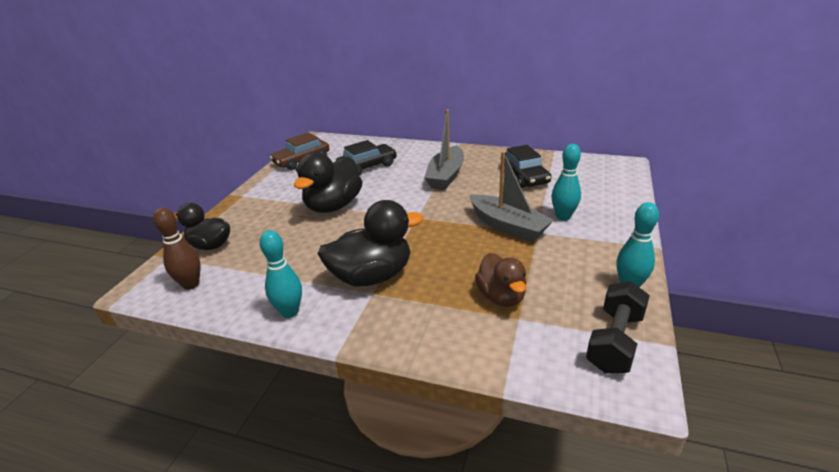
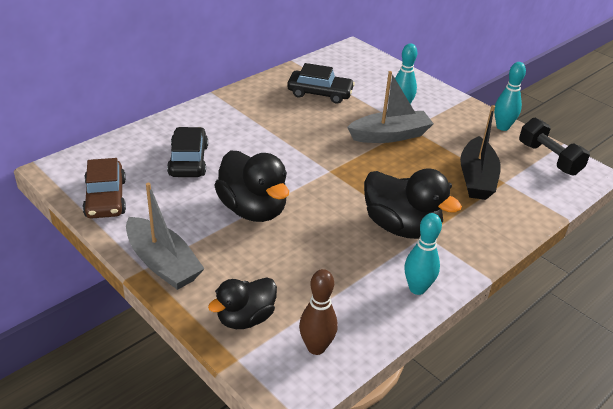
camera: 65 degrees left, 5 degrees up
(372, 276) = (401, 227): black duck -> black duck turned 120 degrees clockwise
(446, 176) = (271, 127): grey boat -> grey boat (162, 263)
(501, 296) = (476, 178): brown duck -> black boat

